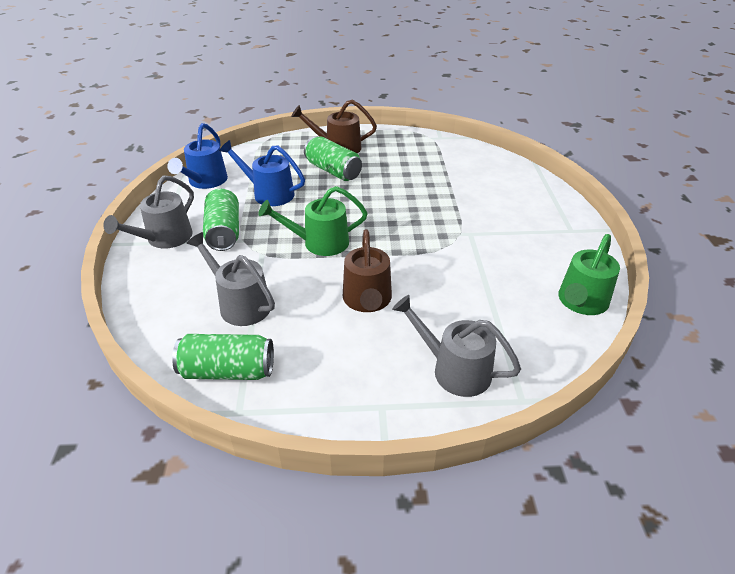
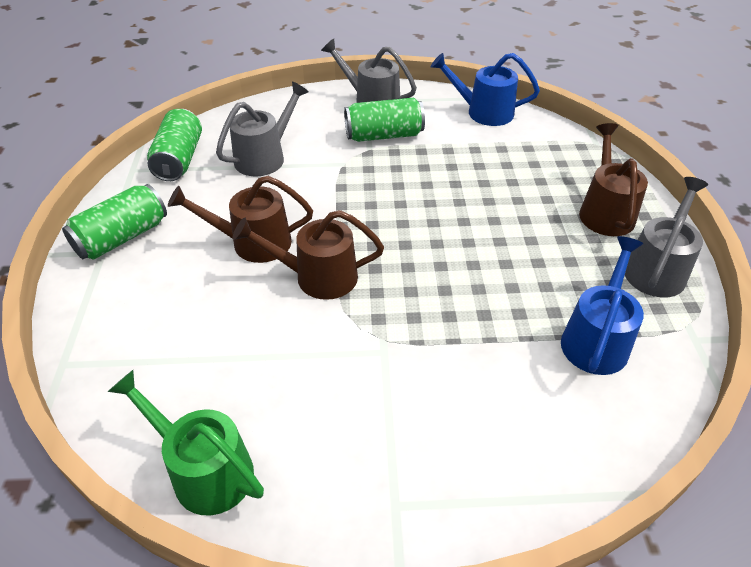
camera: 90 degrees right, 5 degrees up
(268, 193) = (465, 158): blue watering can -> blue watering can (597, 338)
(319, 243) = (362, 203): green watering can -> none
(333, 171) = (534, 209): green can -> green can (122, 237)
(406, 263) = (317, 277): none -> brown watering can
(453, 369) = (128, 308): grey watering can -> grey watering can (657, 268)

